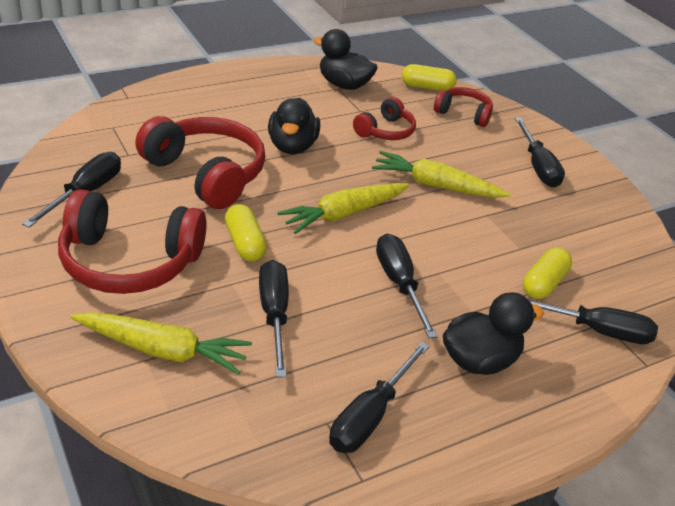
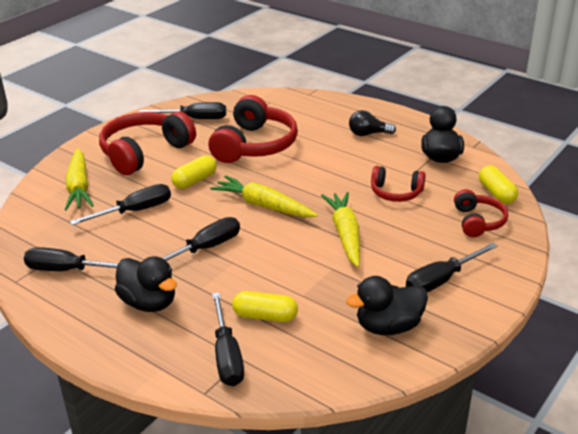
camera: 70 degrees right, 5 degrees down
(129, 262) = (144, 152): red headphones -> red headphones turned 60 degrees clockwise
(260, 100) = (368, 134): none -> black light bulb
(292, 146) = (324, 163): black duck -> black duck (388, 326)

